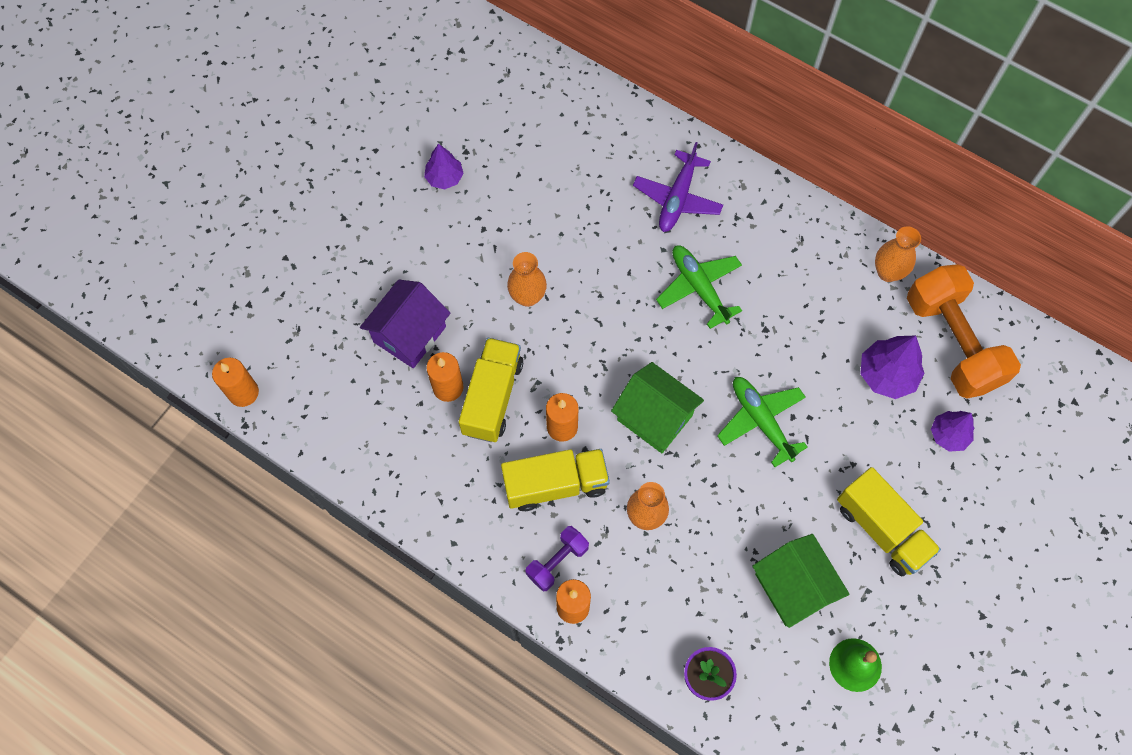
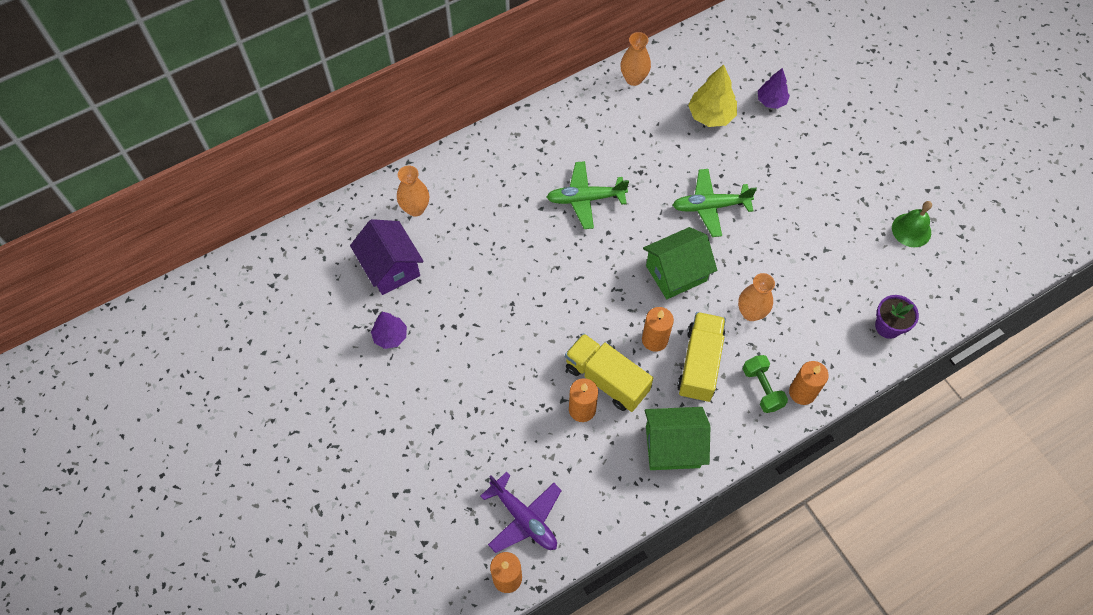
camera: 65 degrees left, 5 degrees down
(409, 334) = (520, 420): purple house -> purple house (391, 268)
(527, 296) = (532, 318): orange vase -> orange vase (415, 208)
(557, 561) = (762, 388): purple dumbbell -> green dumbbell
(677, 198) = (503, 180): purple plane -> purple plane (524, 518)
(793, 587) = (842, 242): green house -> green house (672, 447)
(881, 529) = (822, 170): yellow truck -> none
(886, 375) = (711, 115): purple tree -> yellow tree
(952, 343) = (705, 67): orange dumbbell -> none

